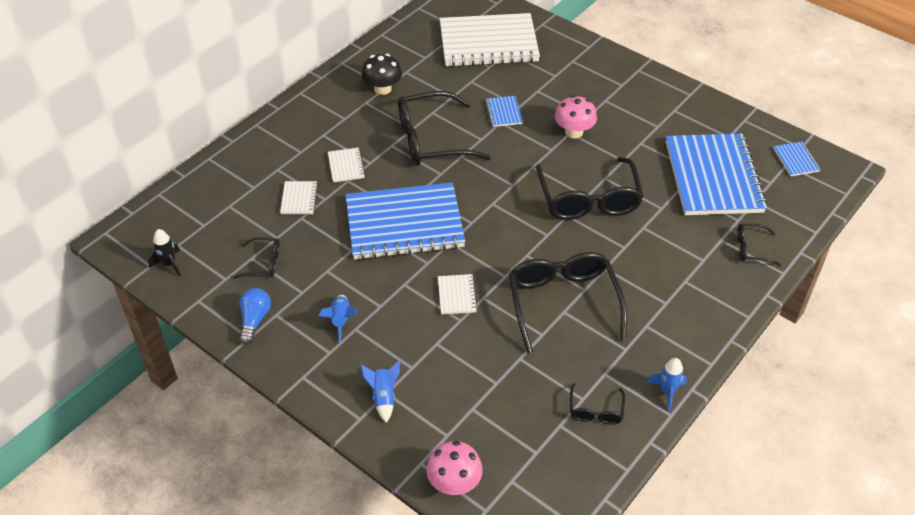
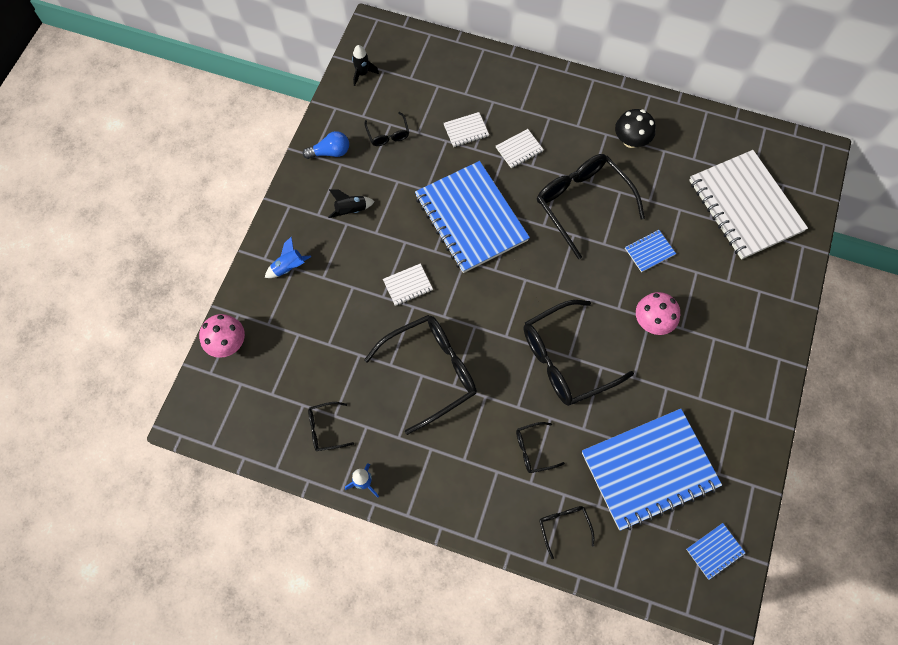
camera: 70 degrees right, 20 degrees up
(341, 320) = (351, 210): blue rocket -> black rocket
(671, 248) = (533, 450): none -> black glasses

